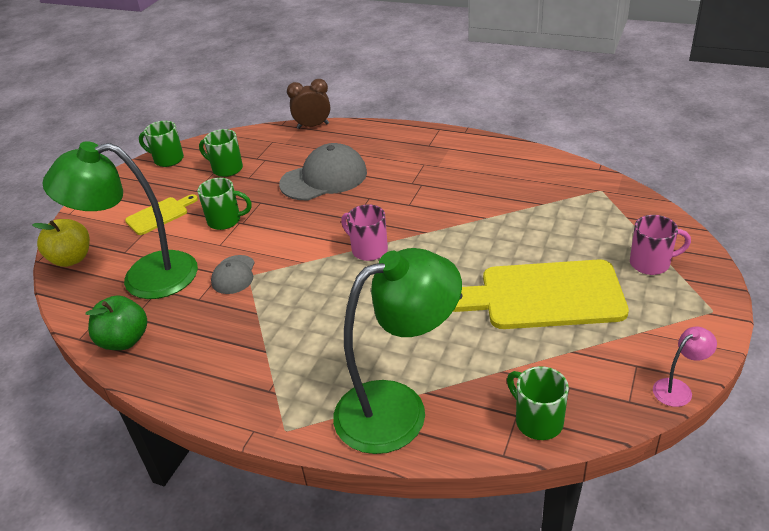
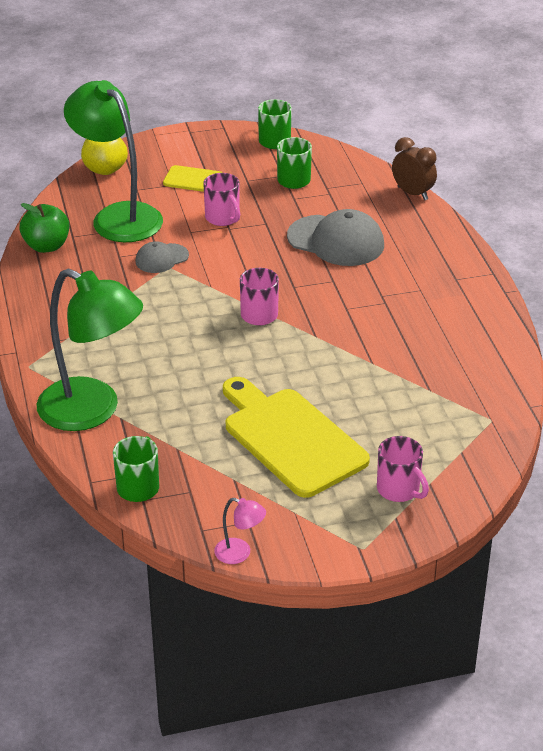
camera: 50 degrees right, 0 degrees up
(225, 220) = (223, 218): green mug -> pink mug

